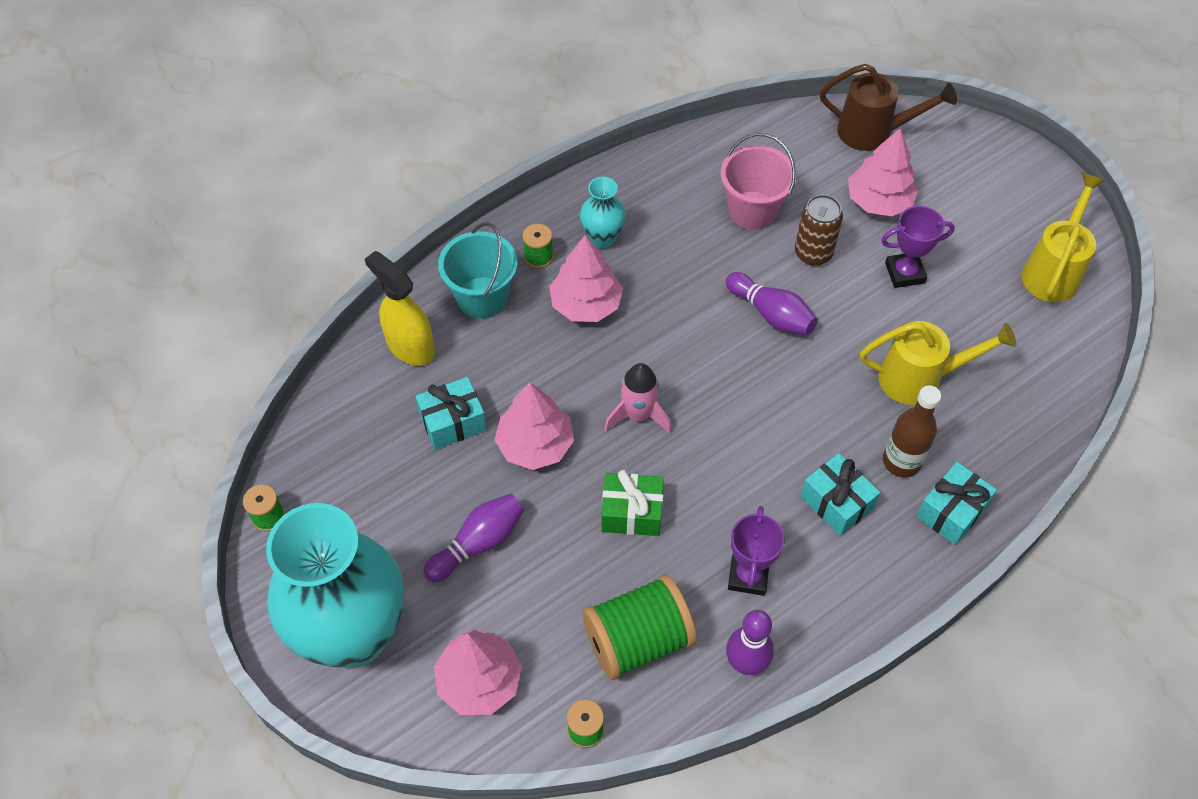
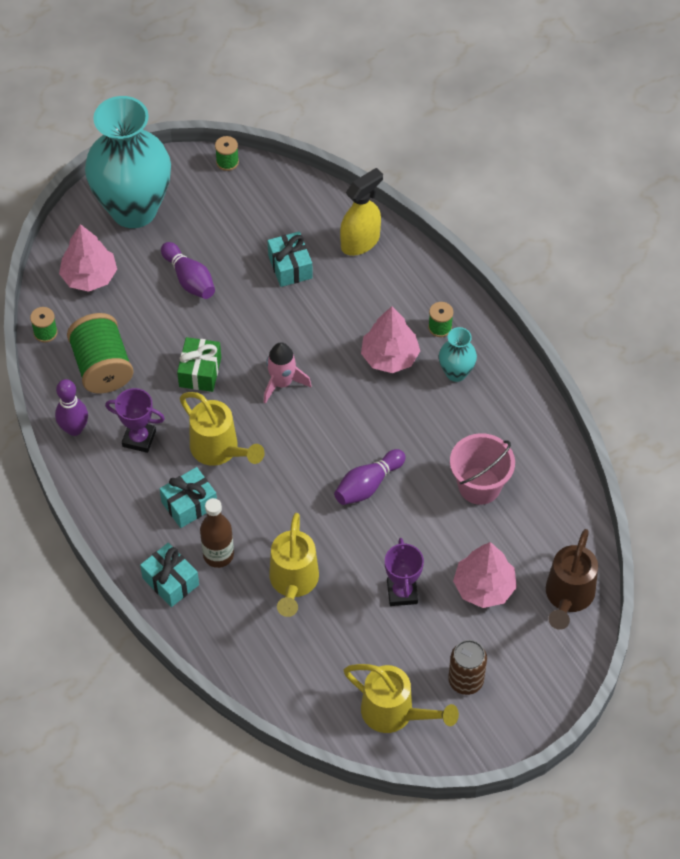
camera: 95 degrees right, 0 degrees up
(482, 297) = (402, 288): turquoise bucket -> none
(535, 445) = (264, 316): pink tree -> none
(749, 477) = (219, 450): none -> yellow watering can
(813, 253) = (429, 525): brown can -> brown can (465, 680)

